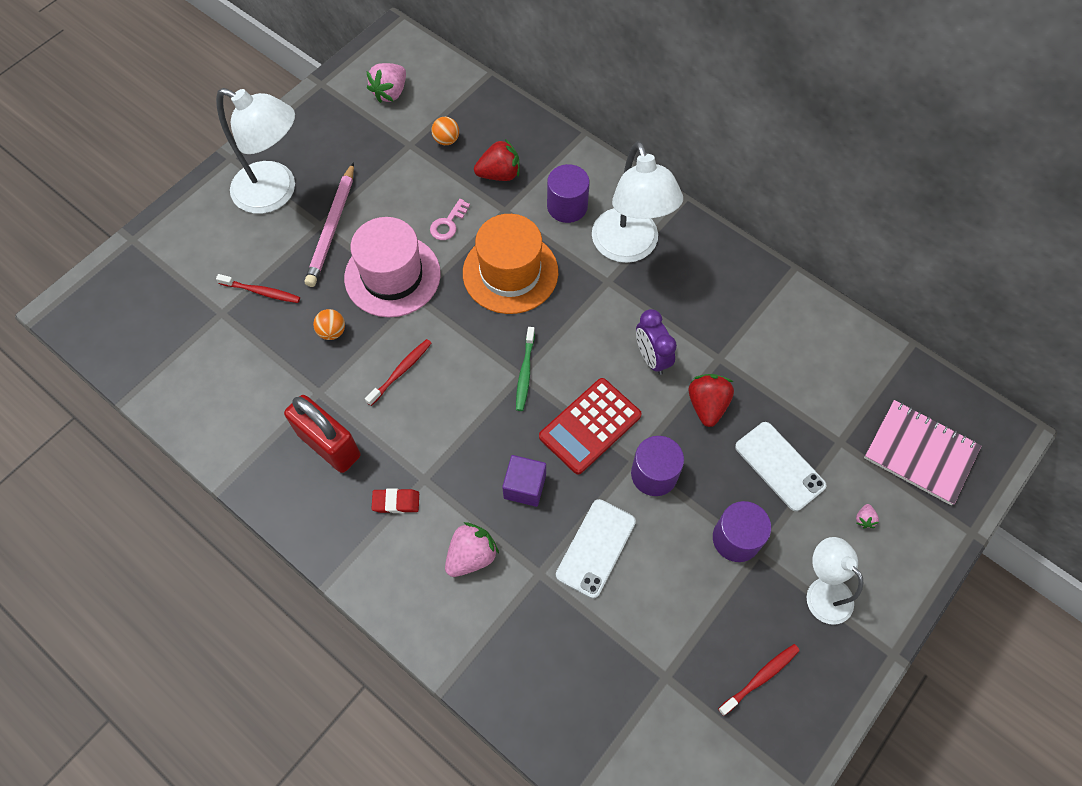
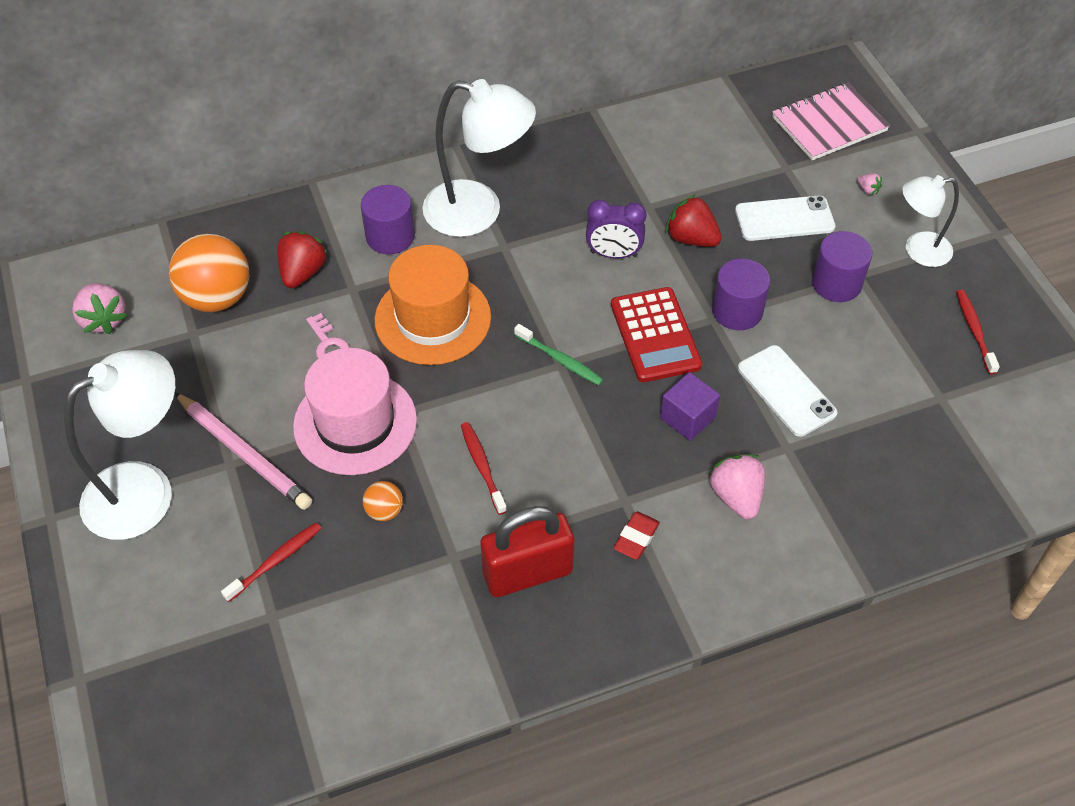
camera: 60 degrees left, 10 degrees down
(446, 140) = (217, 298): orange ball -> orange ball, size x2.15

